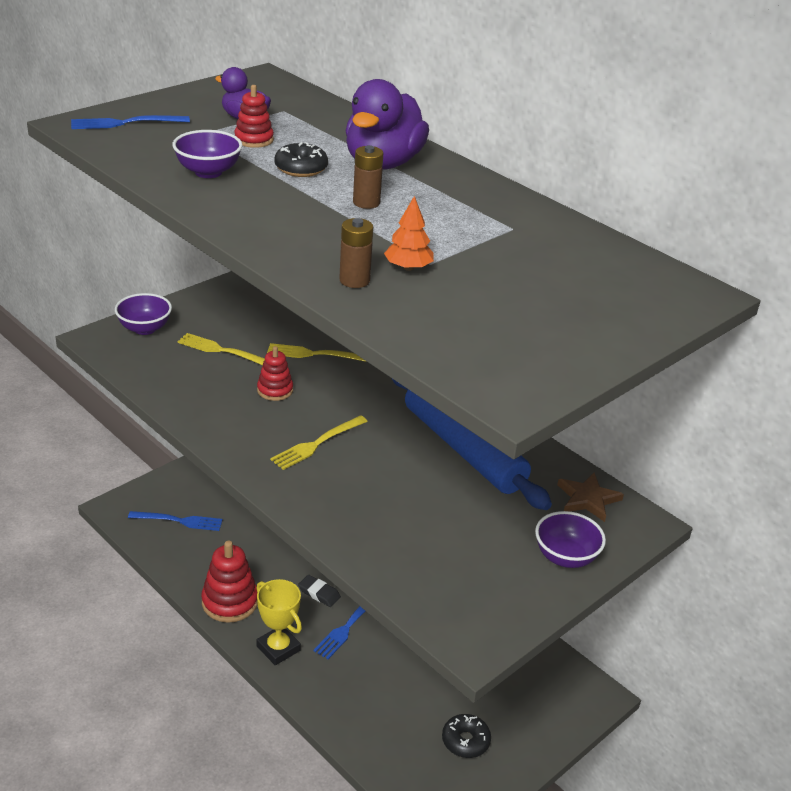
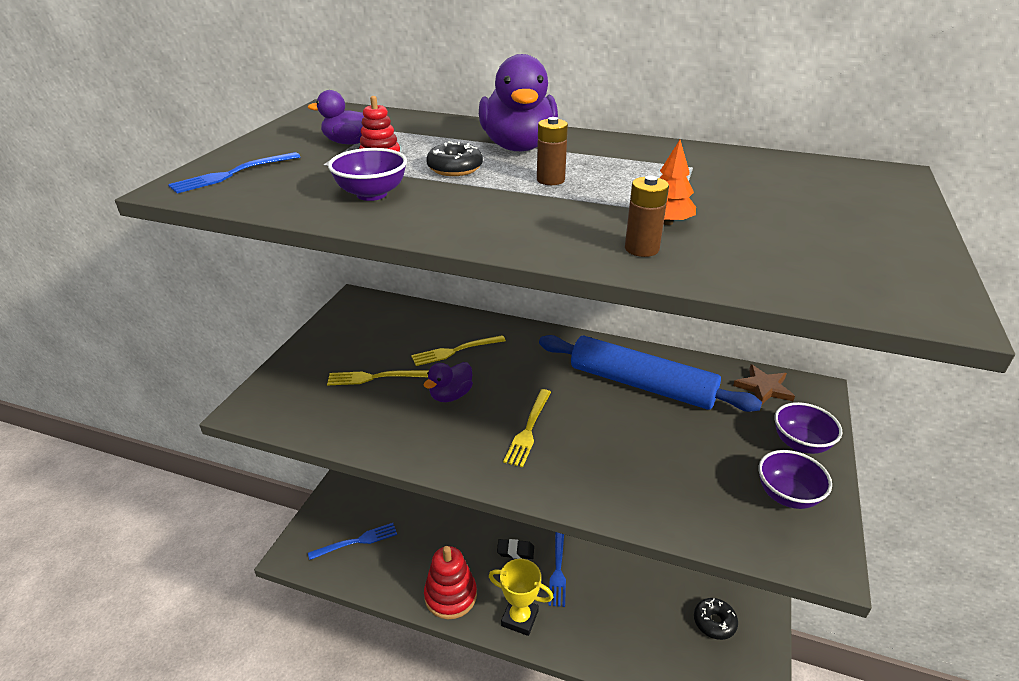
camera: 25 degrees left, 0 degrees up
(144, 328) = (285, 383): purple bowl -> purple bowl (787, 495)
(275, 390) = (450, 395): red stacking toy -> purple duck

